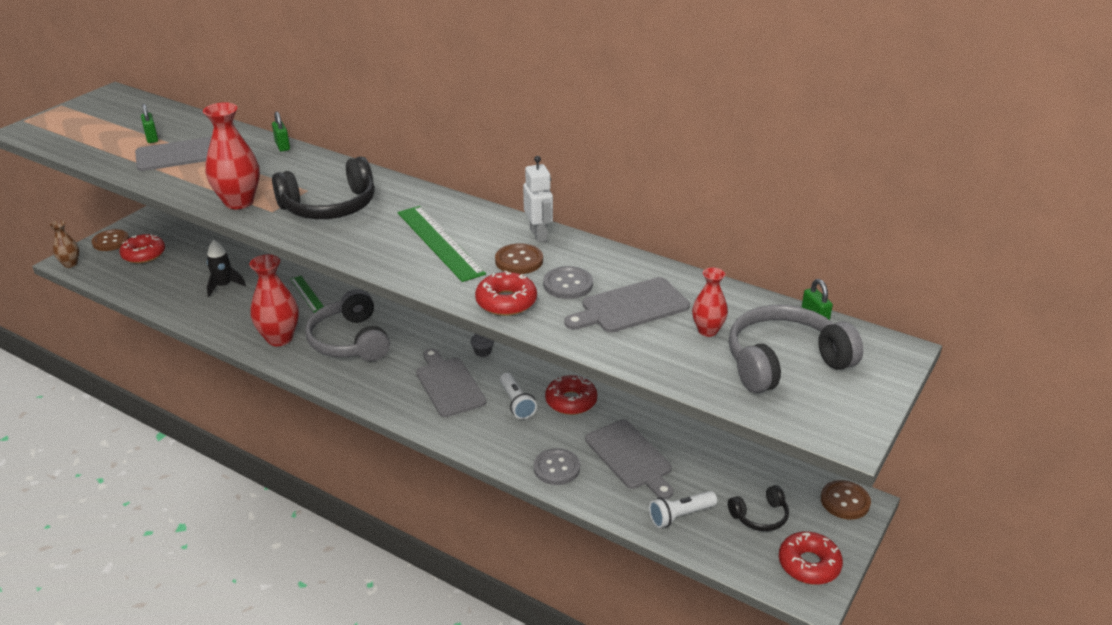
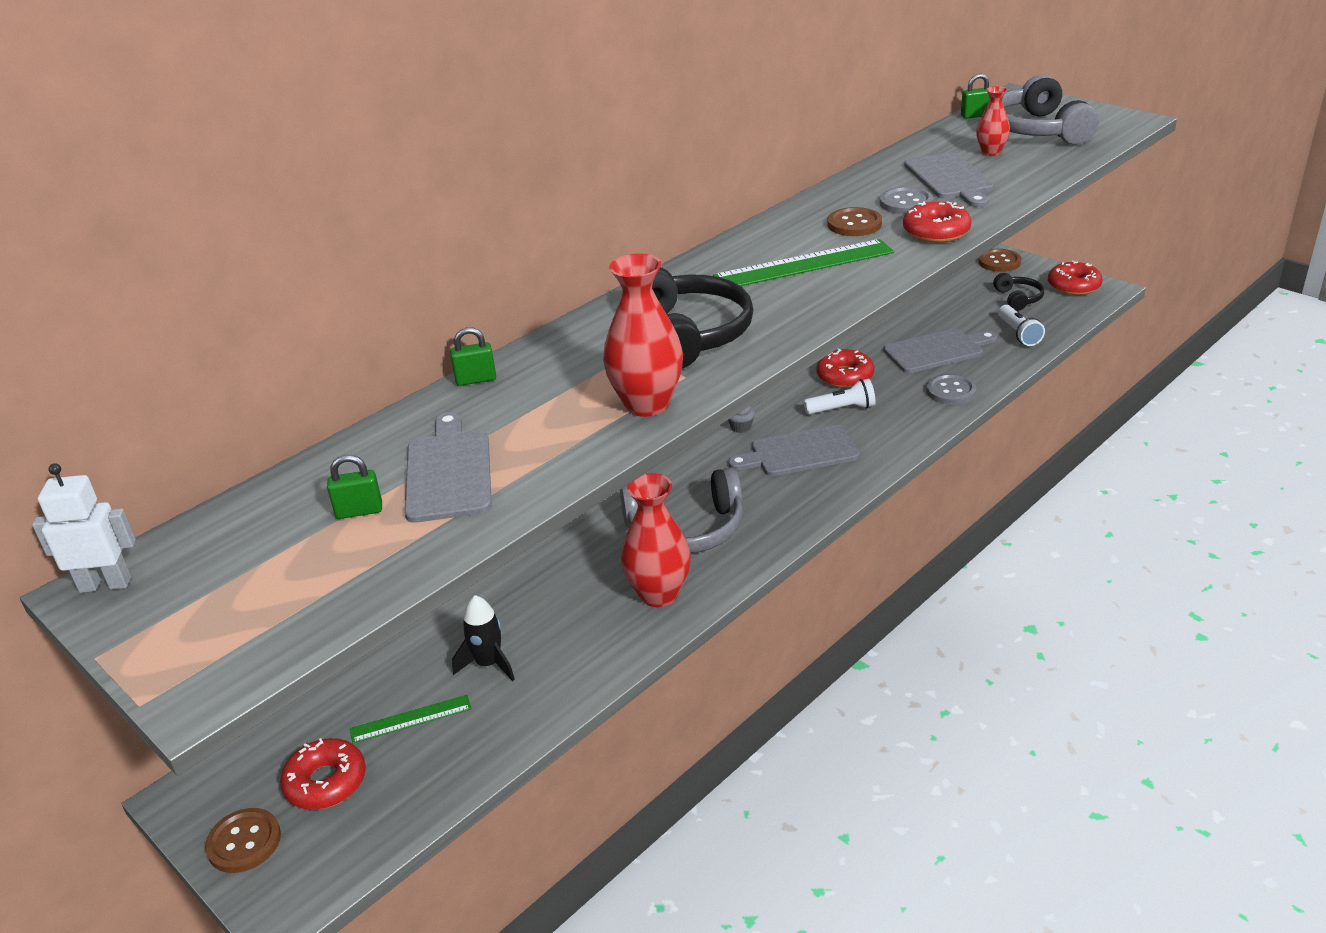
camera: 75 degrees left, 0 degrees up
(70, 264) = (299, 898): brown vase -> none
(307, 293) = (552, 571): green ruler -> green ruler (411, 719)
(538, 234) = (800, 213): white robot -> white robot (105, 584)

